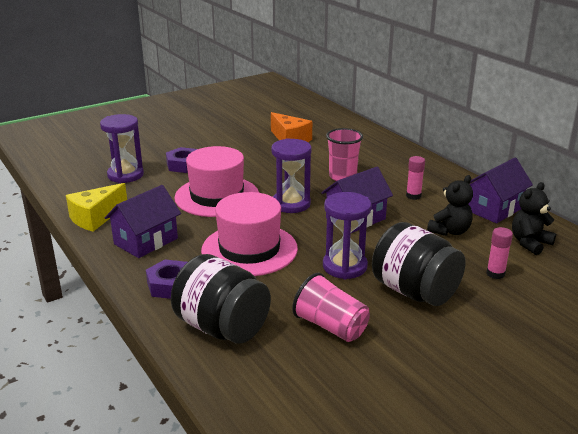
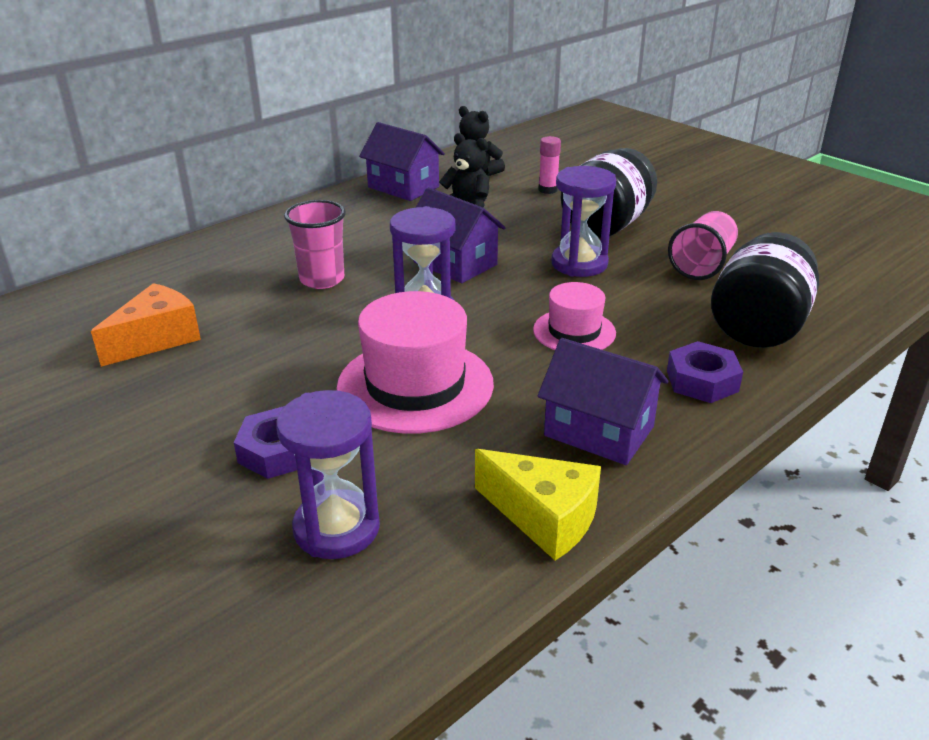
camera: 100 degrees left, 5 degrees up
(249, 249) = (574, 331): pink hat -> pink hat, size x0.58
(413, 196) = (378, 229): pink glue stick -> none

